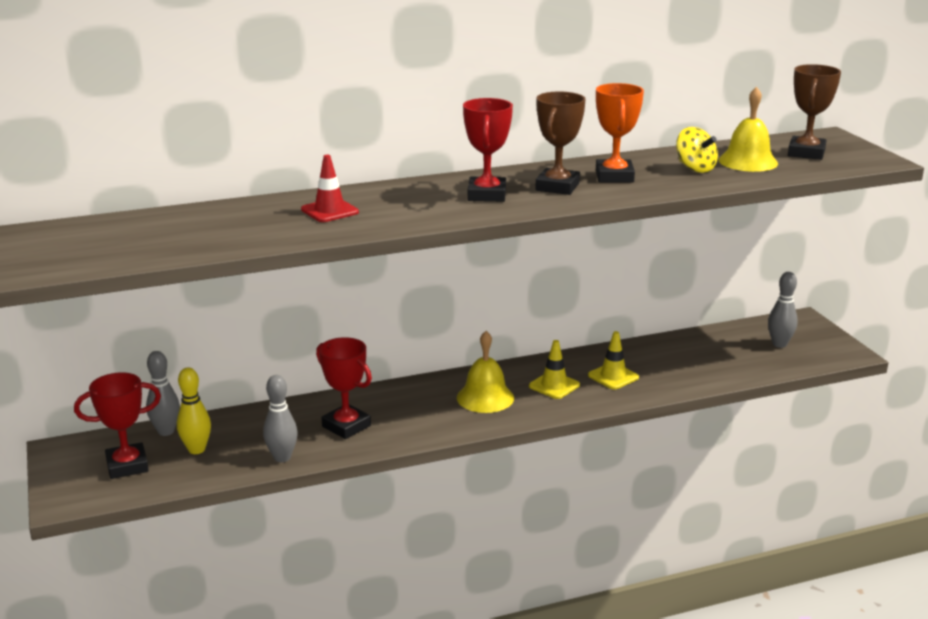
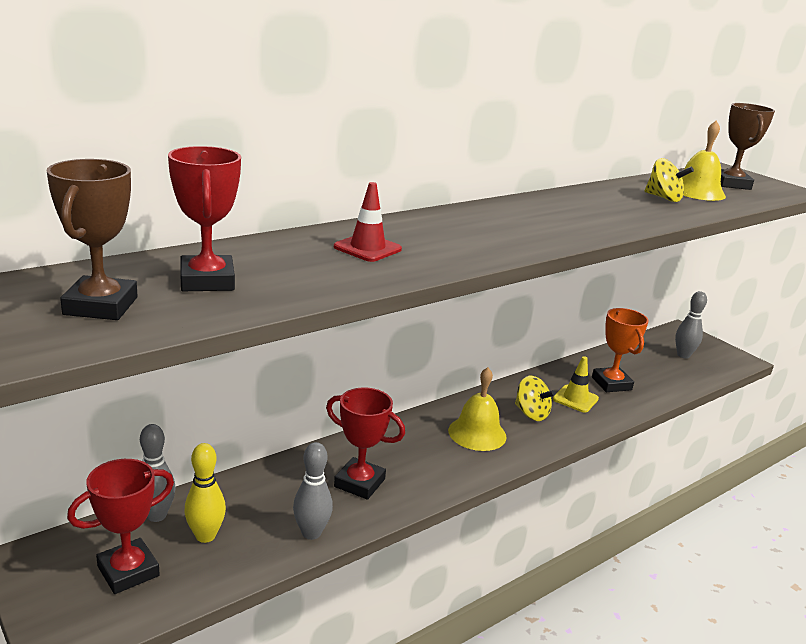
camera: 20 degrees left, 0 degrees up
(487, 195) = (511, 226): red trophy -> red trophy (207, 281)
(554, 385) = (531, 414): yellow traffic cone -> yellow spinning top
(557, 187) = (568, 217): brown trophy -> brown trophy (101, 306)
(614, 176) = (606, 206): orange trophy -> orange trophy (611, 384)

